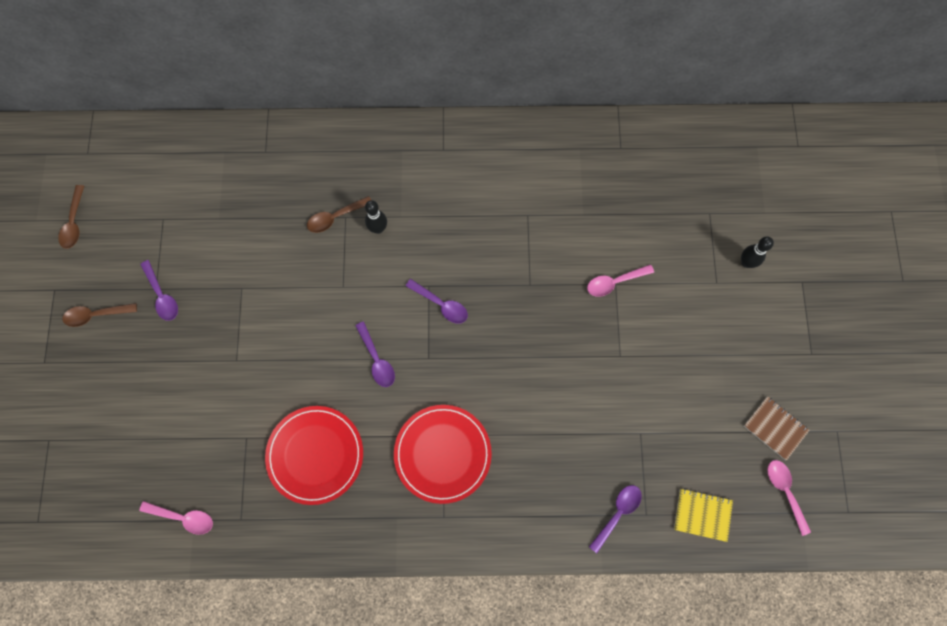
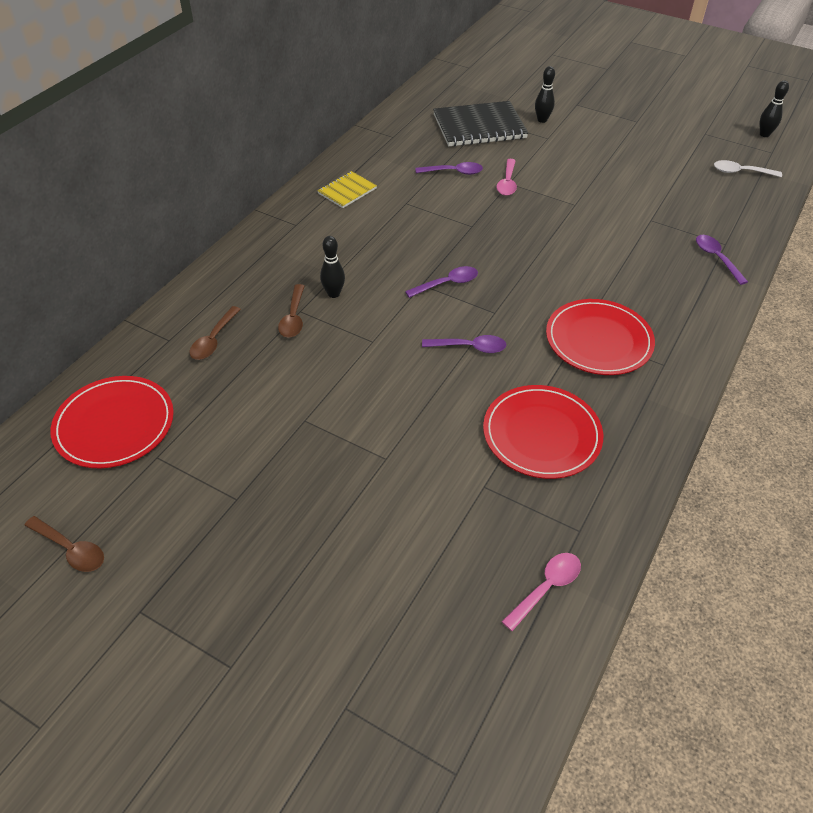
camera: 60 degrees left, 25 degrees down
(96, 315) = (216, 576): brown spoon -> brown spoon (213, 340)
(162, 296) = (251, 496): purple spoon -> purple spoon (454, 172)
(174, 175) = (114, 425): none -> red plate
(692, 212) = (479, 126): none -> black notebook
(702, 515) = (740, 216): yellow notebook -> yellow notebook (347, 191)
(775, 428) = (686, 157): brown notebook -> none
(785, 491) = (741, 172): pink spoon -> white spoon
(881, 494) = (764, 134): none -> black bowling pin

